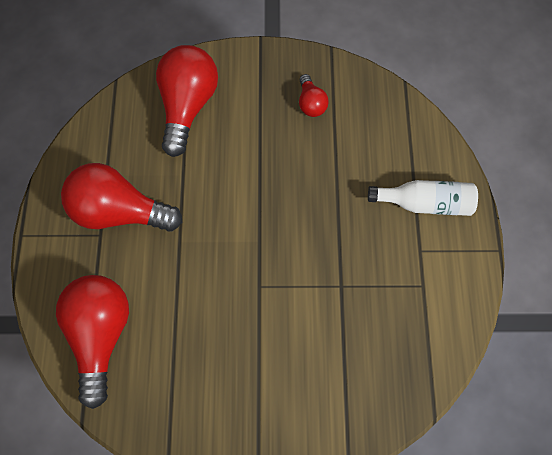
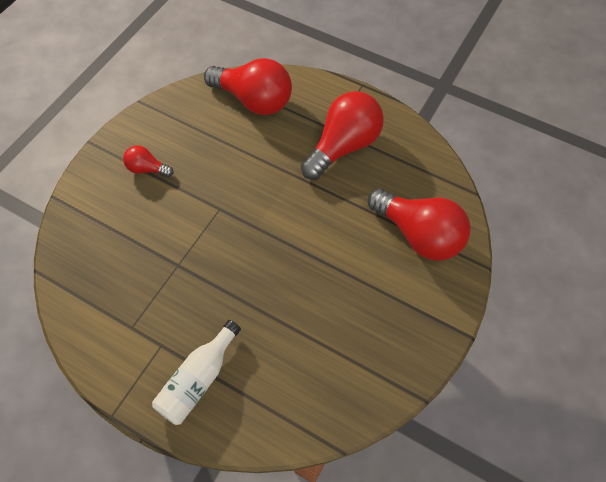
camera: 120 degrees right, 5 degrees down
(311, 103) = (365, 340): red light bulb -> red light bulb (147, 169)

